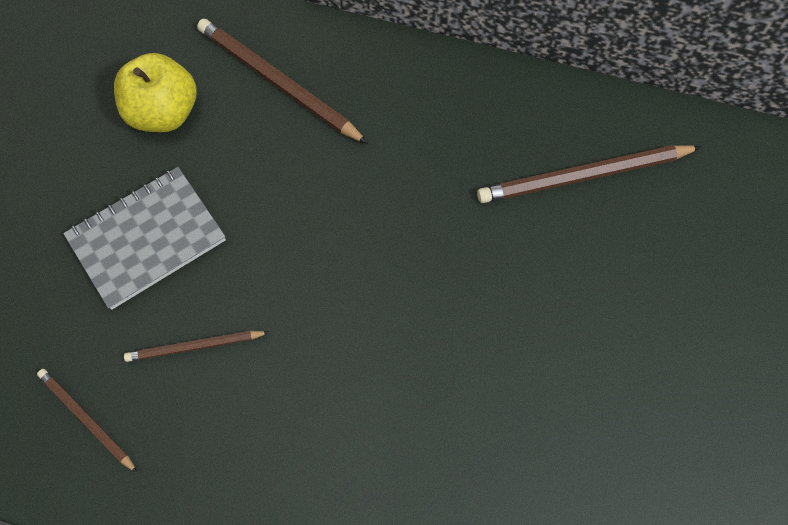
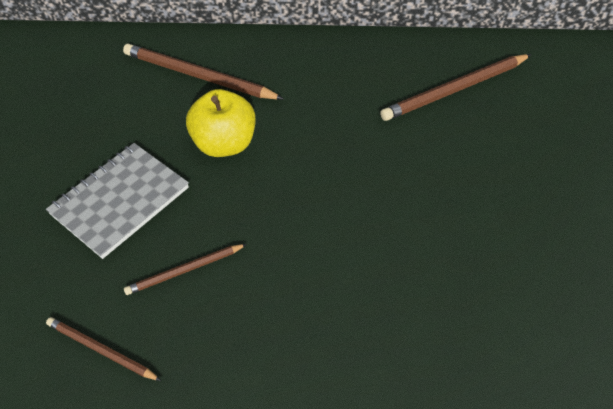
camera: 15 degrees left, 15 degrees down
(164, 112) = (110, 112): yellow apple -> yellow apple (224, 144)

